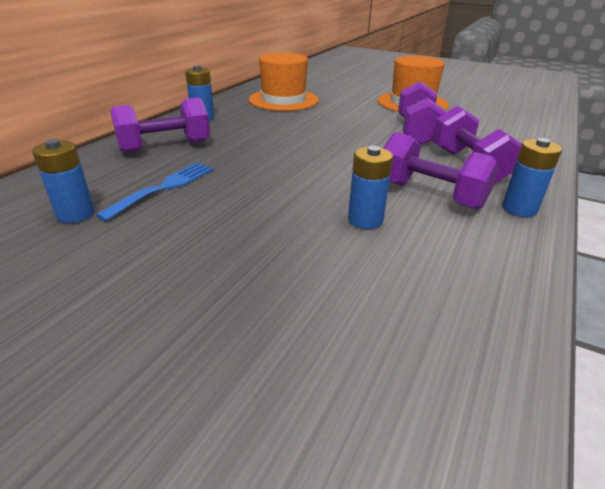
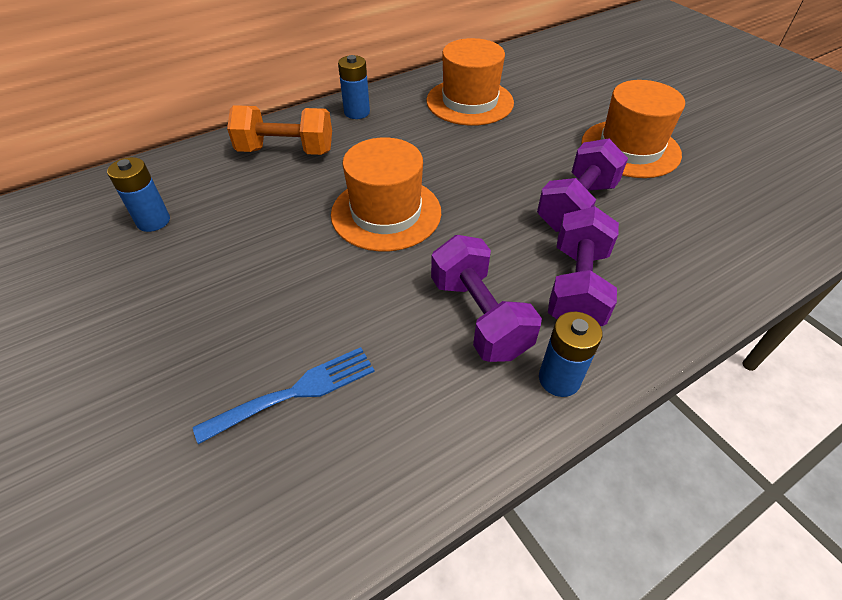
camera: 30 degrees right, 15 degrees up
(164, 188) = (241, 211): blue fork -> blue fork (296, 392)
(165, 147) = (286, 151): purple dumbbell -> orange dumbbell
(293, 161) = (386, 213): none -> orange hat
(365, 220) = (375, 325): blue battery -> none

